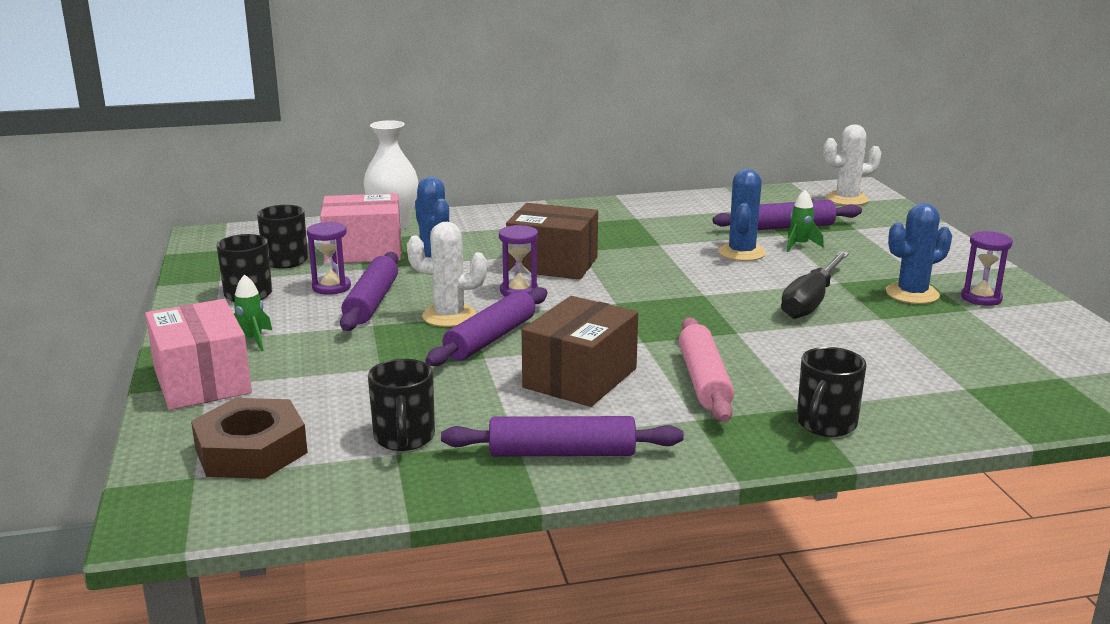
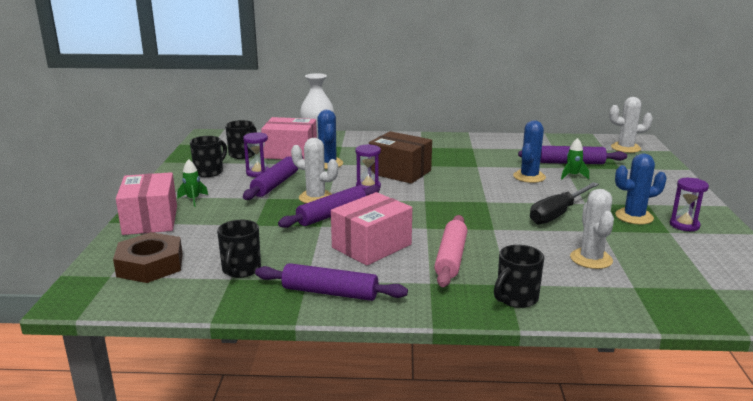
camera: 15 degrees right, 0 degrees up
(580, 378) = (371, 246): brown box -> pink box
(890, 358) = (591, 259): none -> white cactus

